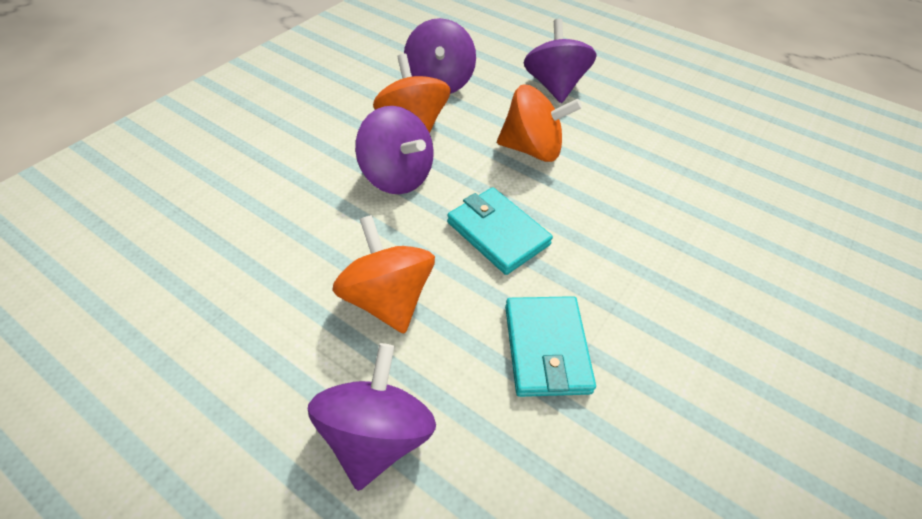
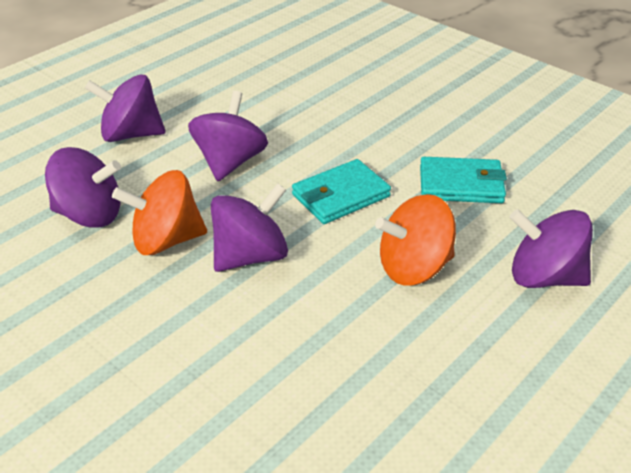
camera: 80 degrees left, 10 degrees down
(532, 149) = (230, 162): orange spinning top -> purple spinning top

